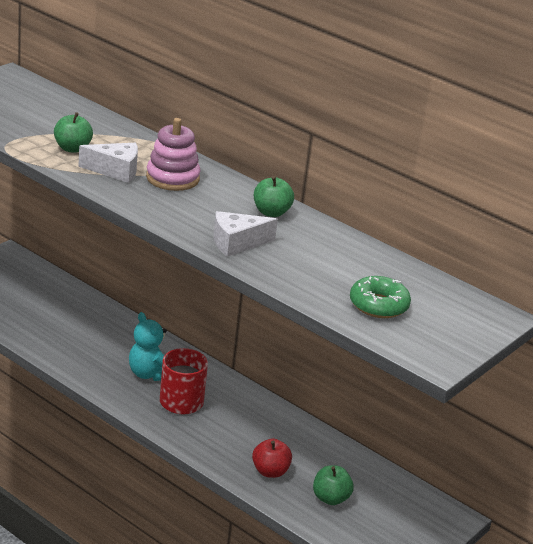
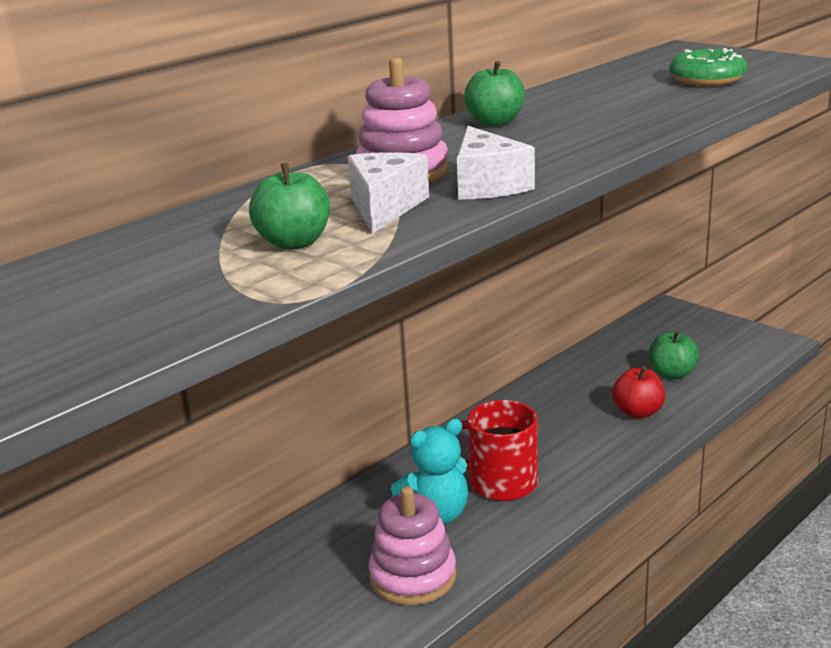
camera: 80 degrees left, 5 degrees down
(92, 364) = (413, 577): none -> pink stacking toy
(236, 243) = (599, 134): white cheese -> white cheese (487, 185)

